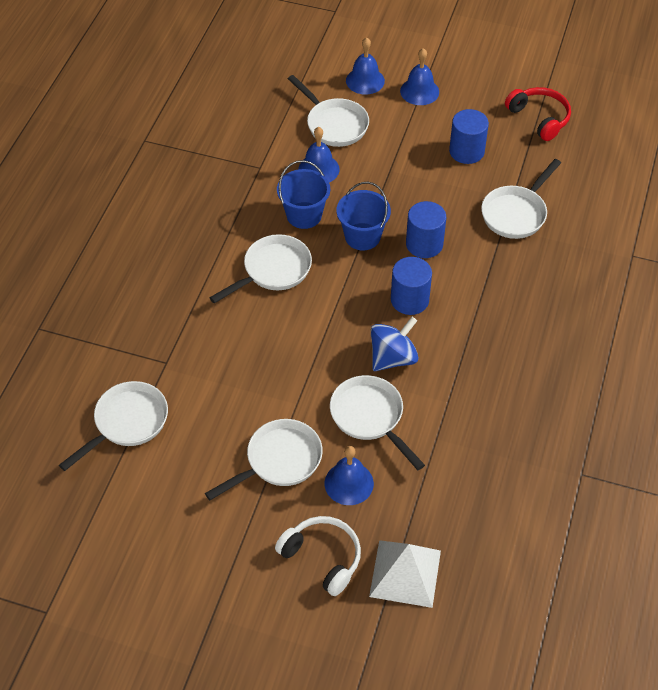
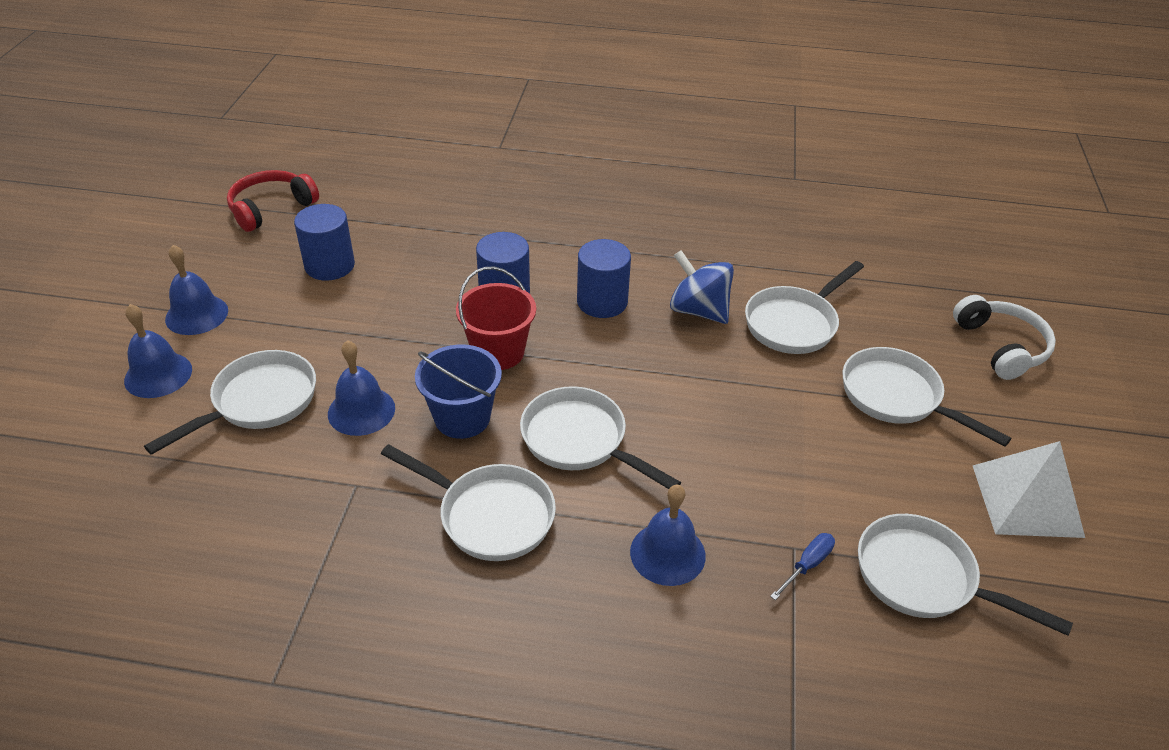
camera: 100 degrees left, 10 degrees down
(152, 366) = (807, 565): none -> blue screwdriver
(323, 557) = (1001, 346): white headphones -> white headphones turned 135 degrees clockwise
(349, 483) = (894, 334): blue bell -> blue bell (667, 553)
(362, 236) = (498, 352): blue bucket -> red bucket
(405, 573) = (978, 284): white pyramid -> white pyramid (1026, 500)
(516, 213) = (442, 223): white pan -> white pan (489, 515)

